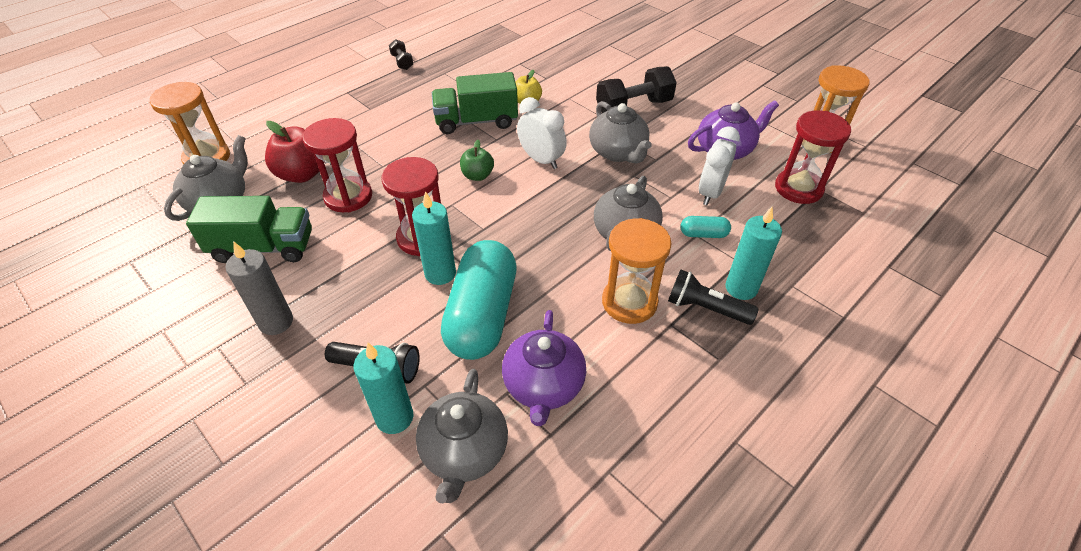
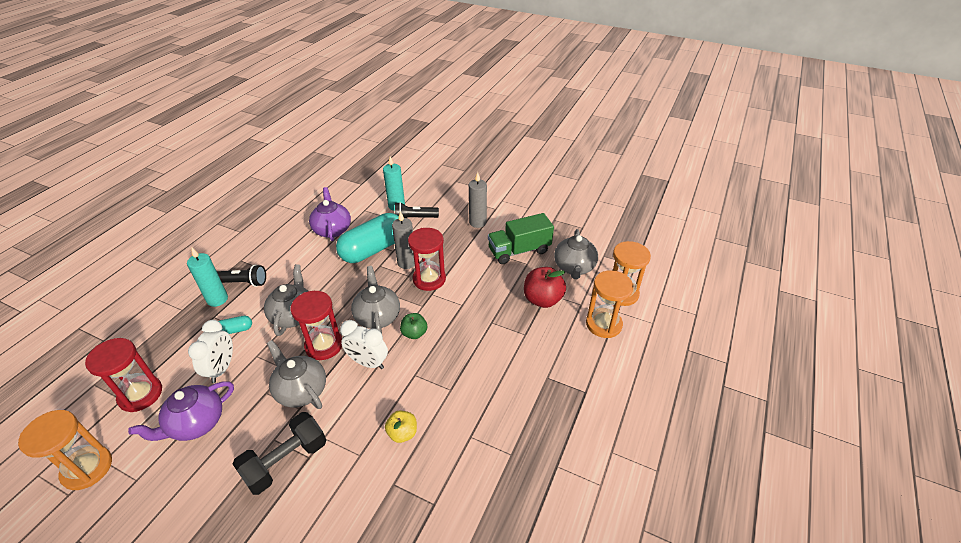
camera: 160 degrees right, 5 degrees down
(348, 196) = (496, 292): red hourglass -> red hourglass (324, 345)
(402, 62) = (568, 458): black dumbbell -> none
(440, 273) = (407, 263): turquoise candle -> grey candle
(464, 452) = (361, 203): grey teapot -> grey teapot (377, 316)
(476, 121) = (441, 390): green truck -> none
(482, 315) = (373, 249): turquoise capsule -> turquoise capsule turned 60 degrees clockwise
(629, 302) = (290, 275): orange hourglass -> orange hourglass (603, 324)

